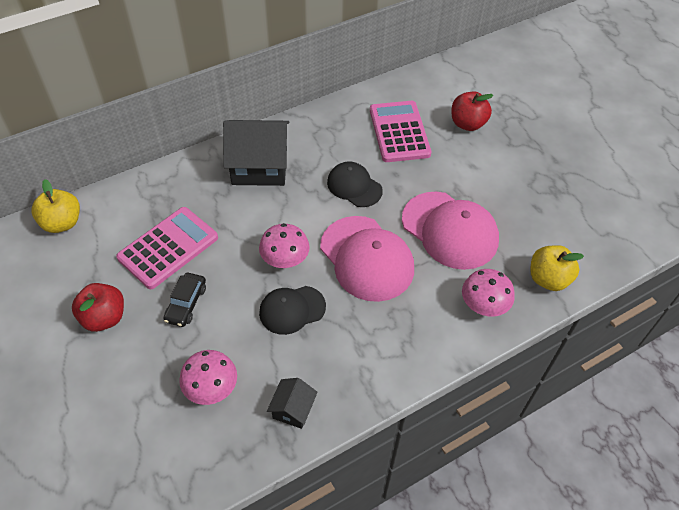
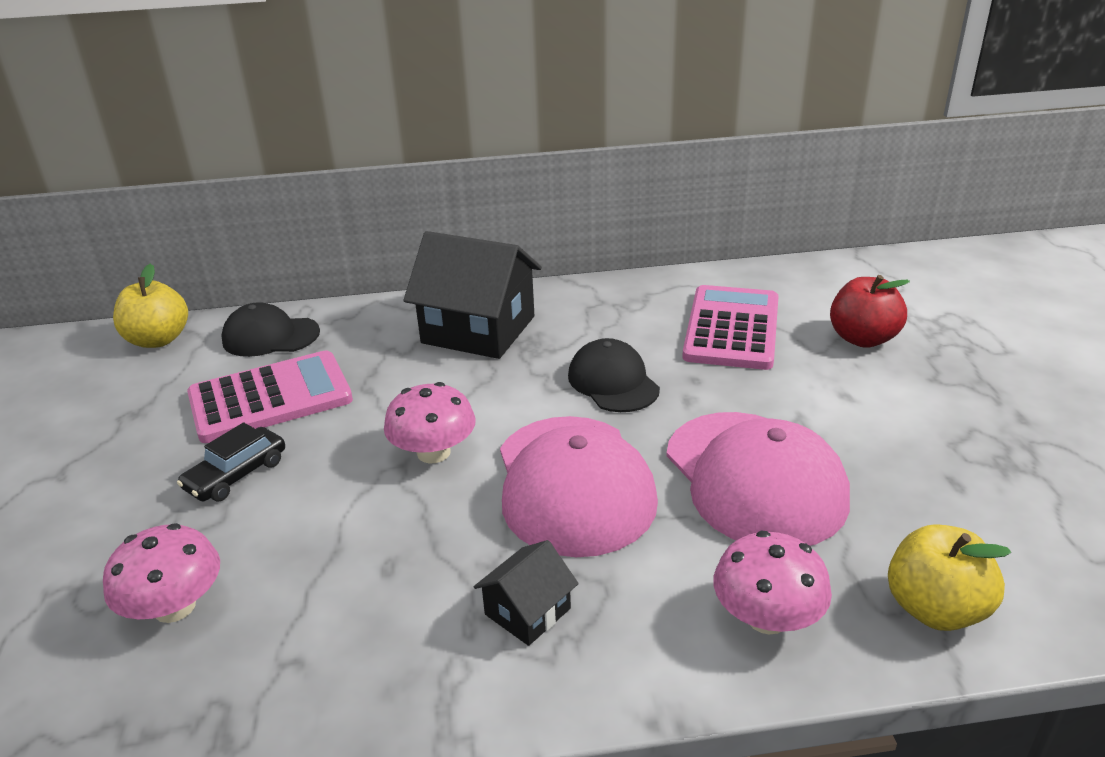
camera: 25 degrees right, 20 degrees down
(104, 318) = (108, 462): red apple -> none
(292, 310) = (394, 527): black cap -> black cap (270, 336)
(293, 409) = (280, 689): black house -> black house (527, 611)

